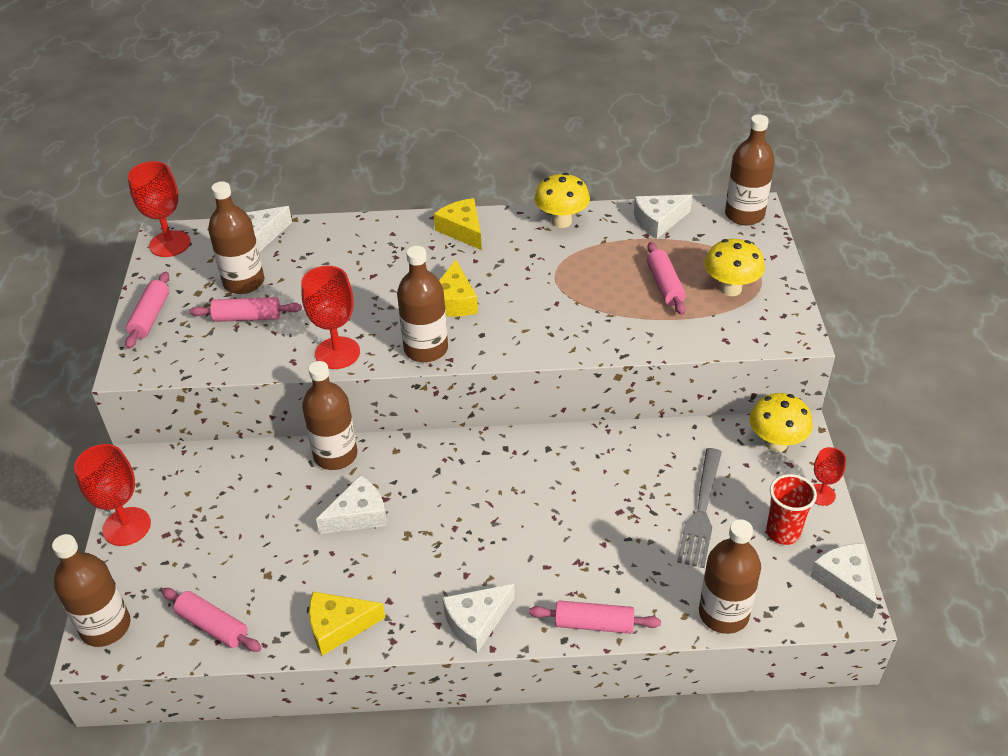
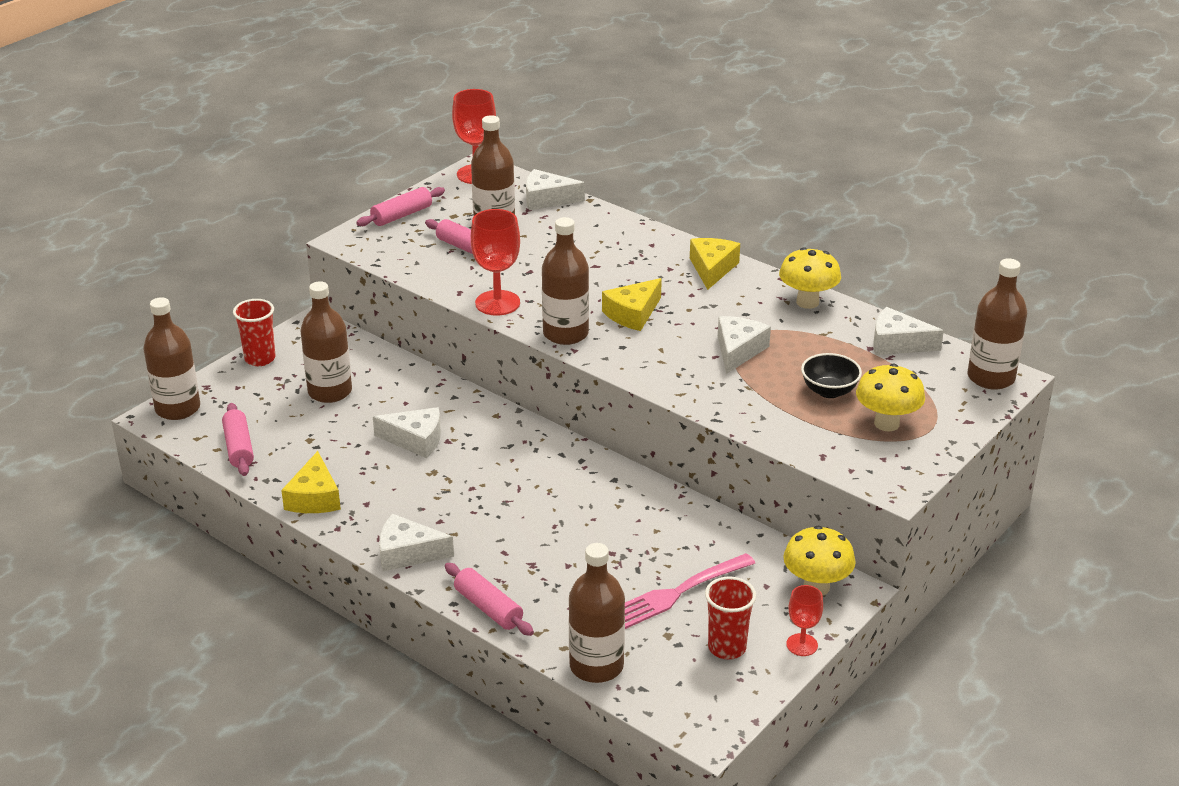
camera: 40 degrees right, 10 degrees down
(127, 526) = (260, 359): red goblet -> red cup
(335, 455) = (449, 394): brown bottle -> brown bottle (330, 391)
(338, 626) = (314, 497): yellow cheese -> yellow cheese turned 120 degrees counterclockwise
(665, 285) = (829, 391): pink rolling pin -> black bowl
(701, 511) = (678, 592): grey fork -> pink fork
(845, 582) = (730, 712): white cheese -> white cheese (738, 351)

